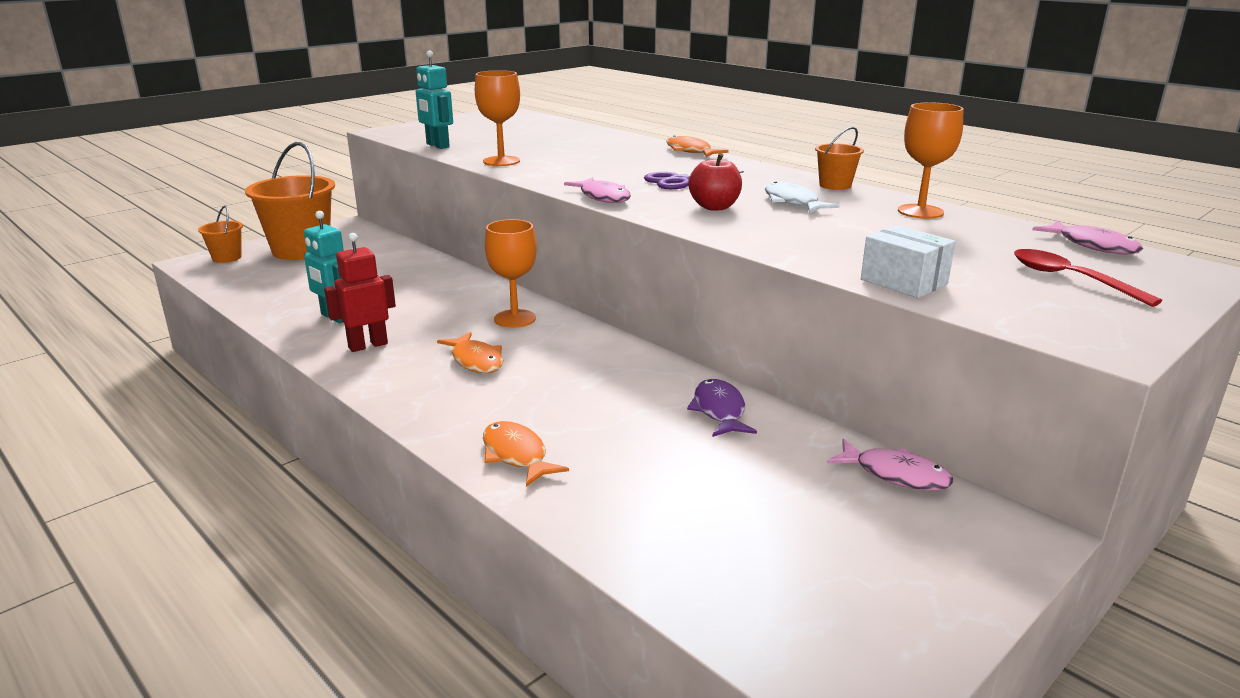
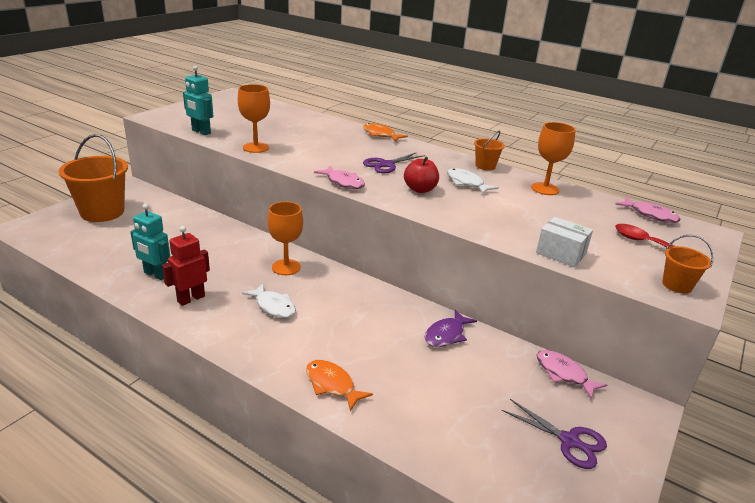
camera: 15 degrees left, 5 degrees up
(227, 258) = (45, 222): orange bucket -> orange bucket (677, 285)
(476, 361) = (273, 306): orange fish -> white fish
(719, 411) = (446, 335): purple fish -> purple fish turned 120 degrees counterclockwise
(867, 561) = (569, 441): none -> purple scissors
(895, 474) = (563, 374): pink fish -> pink fish turned 150 degrees counterclockwise

